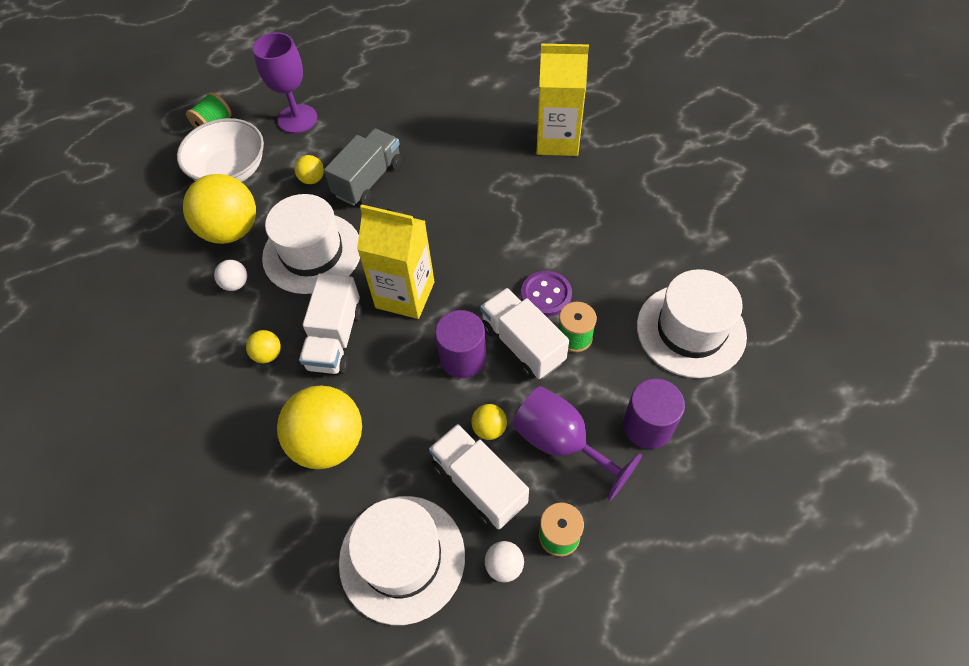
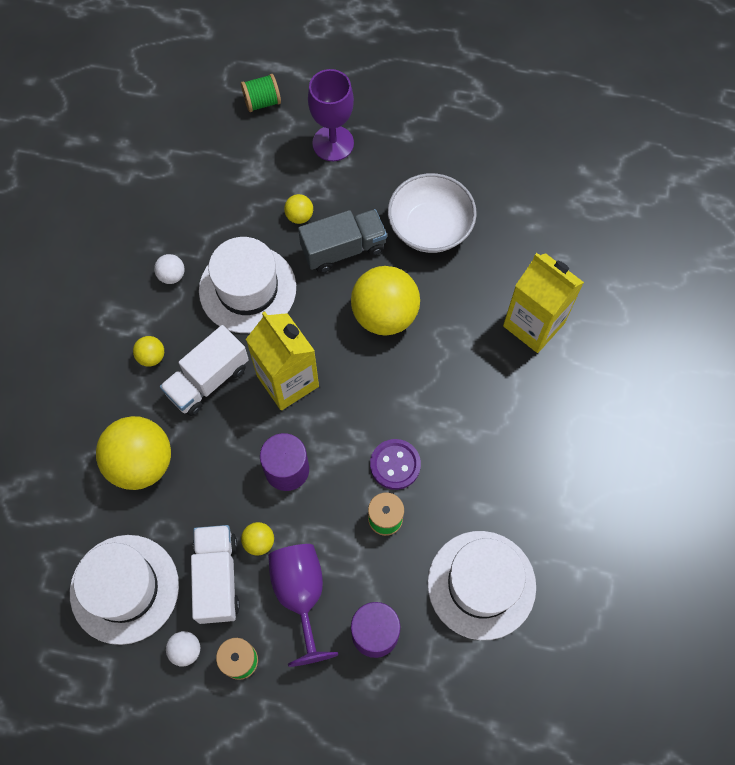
camera: 35 degrees right, 10 degrees up
(230, 170) = (242, 160): white bowl -> white bowl (430, 227)
(231, 230) = (203, 221): yellow ball -> yellow ball (384, 314)
(522, 344) = (340, 493): white truck -> none

